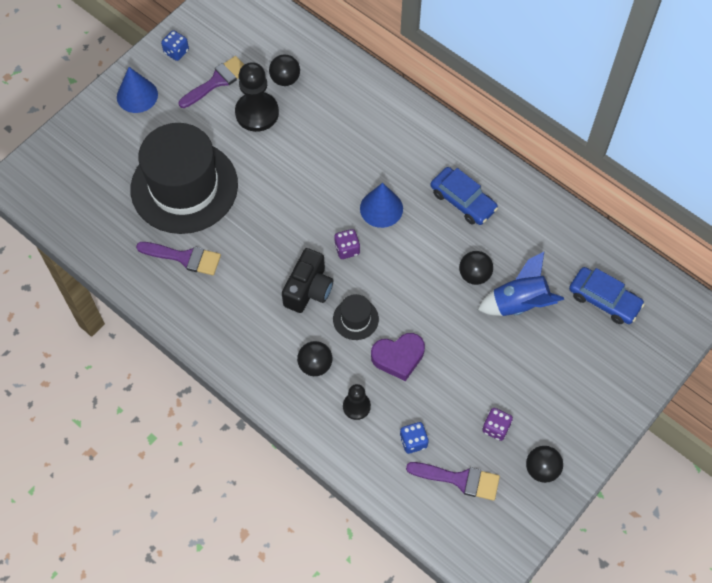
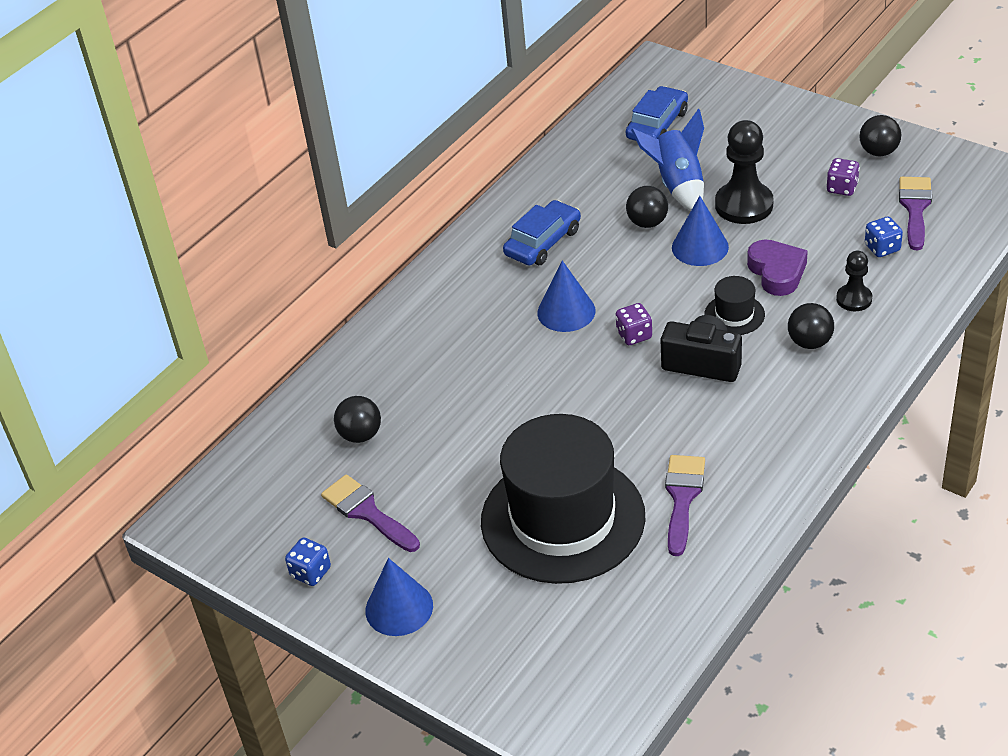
camera: 90 degrees left, 20 degrees down
(257, 113) = (423, 457): black pawn -> black pawn (744, 205)
(438, 308) = (700, 247): none -> blue cone

